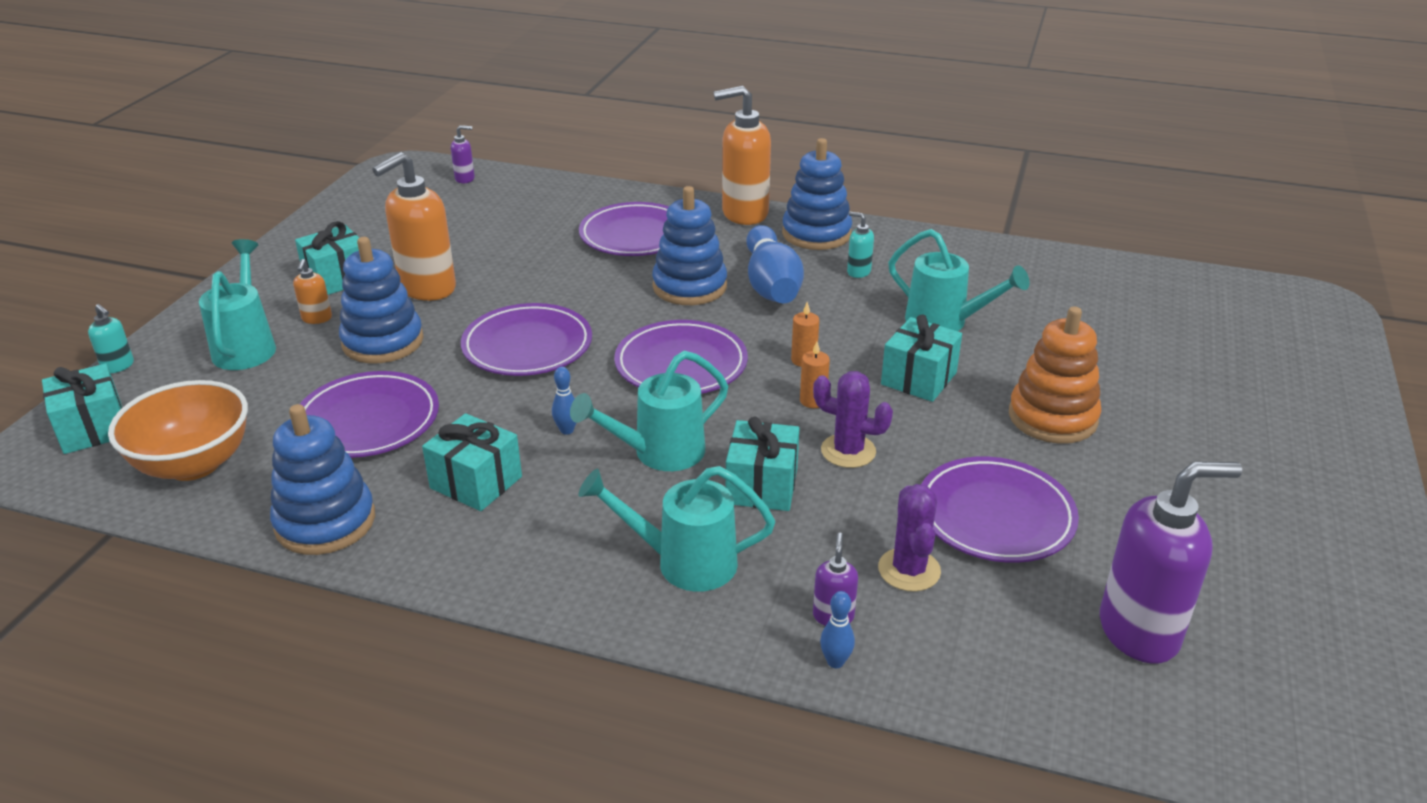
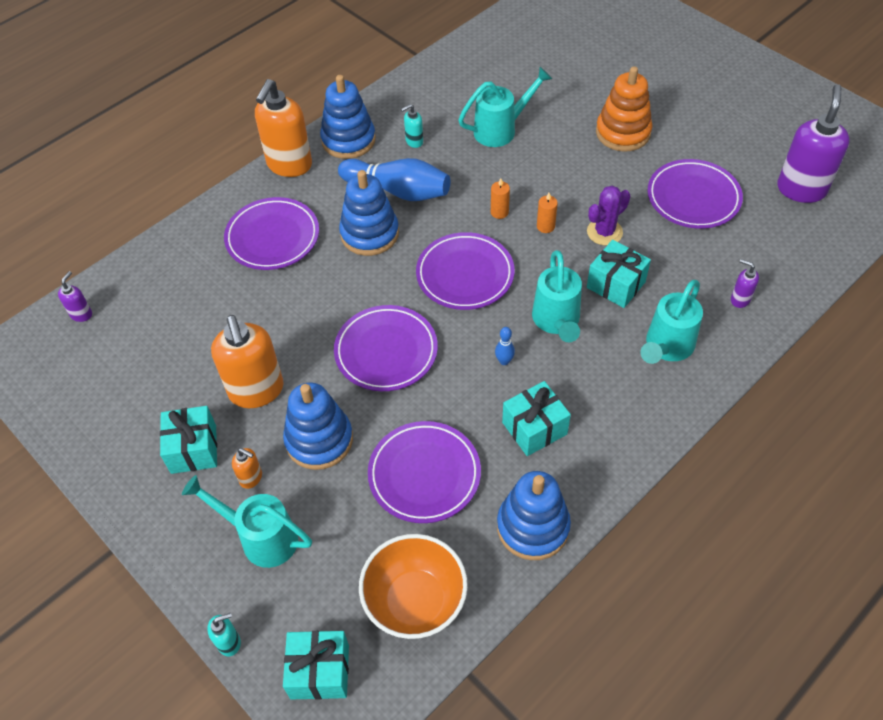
camera: 60 degrees left, 20 degrees up
(835, 662) = (773, 313): blue bowling pin -> none
(909, 570) = (719, 252): purple cactus -> none
(918, 378) = (552, 169): turquoise gift -> none

